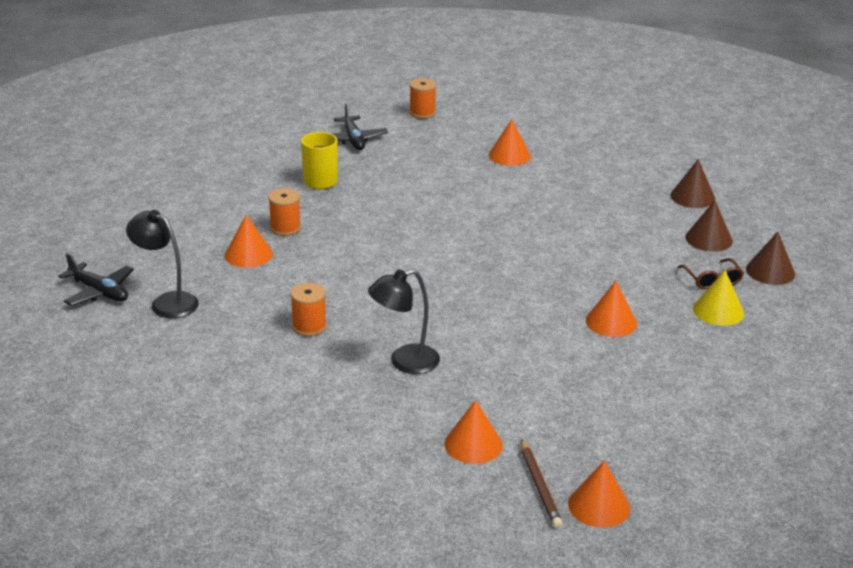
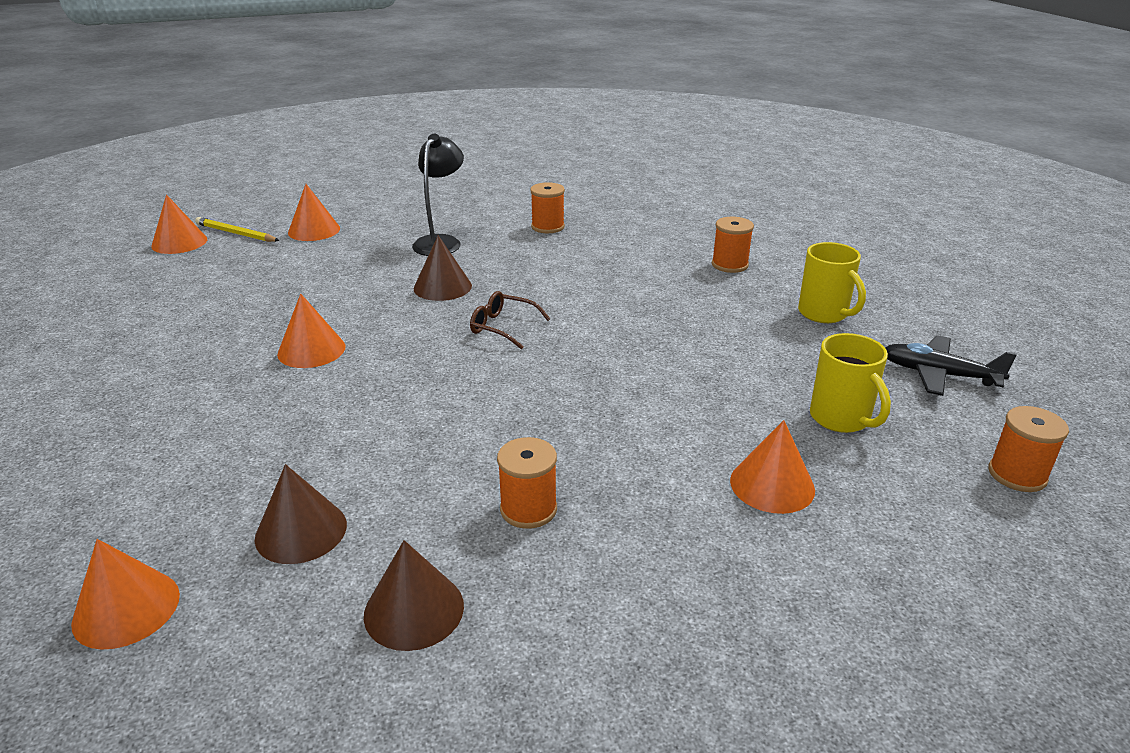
camera: 130 degrees right, 0 degrees up
(99, 292) = (709, 181): black plane -> none
(167, 302) = (661, 195): black lamp -> none
(248, 254) = (698, 238): orange cone -> orange cone (126, 608)
(433, 153) = (841, 419): none -> yellow mug
(539, 486) = (236, 233): brown pencil -> yellow pencil
(611, 198) = (528, 509): none -> orange spool
(712, 280) = (237, 464): brown glasses -> brown glasses (503, 327)
(718, 311) = (194, 426): yellow cone -> none
(770, 271) = (154, 532): brown cone -> brown cone (442, 287)

